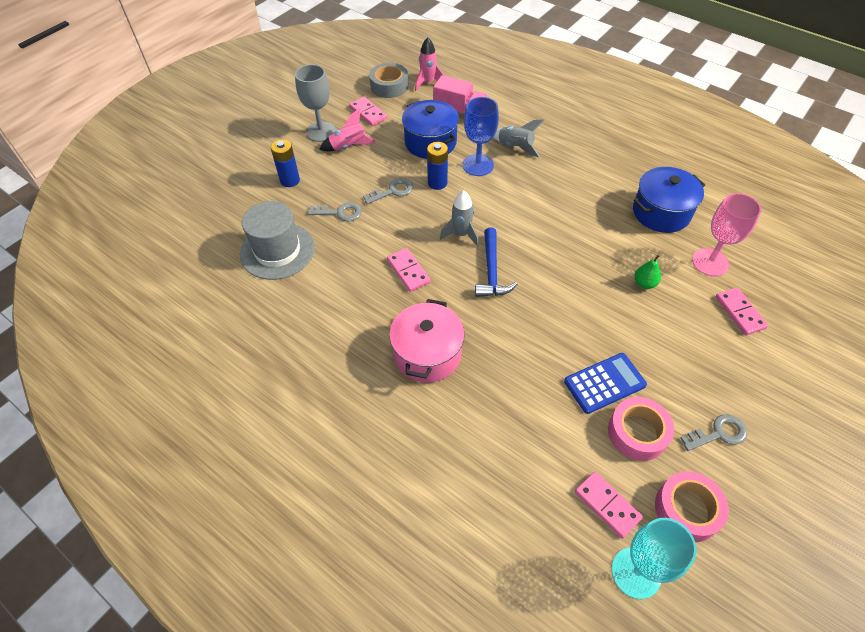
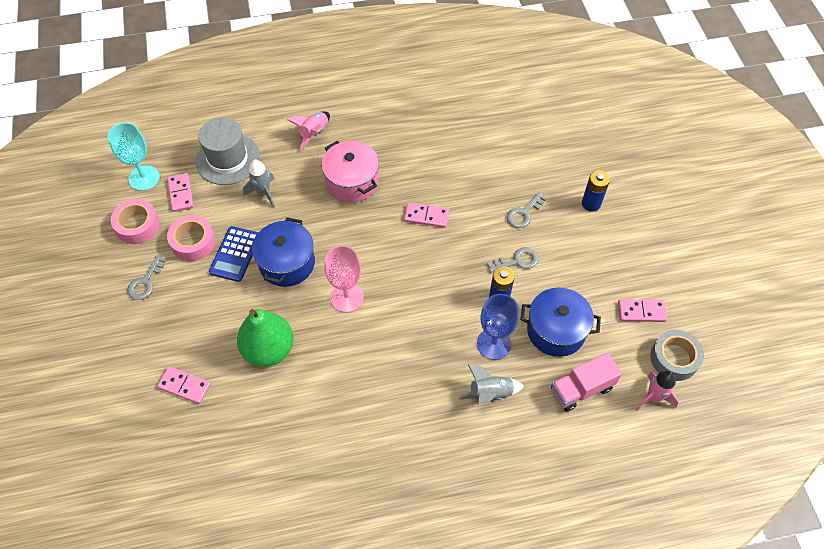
camera: 130 degrees right, 5 degrees up
(277, 251) = (517, 157): grey hat -> grey hat (228, 159)
(321, 132) = (641, 259): grey goblet -> none
(349, 147) = (602, 267): pink rocket -> pink rocket (314, 134)
(392, 191) = (517, 261): grey key -> grey key turned 120 degrees counterclockwise
(461, 234) = (428, 272): grey rocket -> grey rocket (263, 193)
(491, 271) = (377, 264): blue hammer -> none
(607, 505) = (181, 193): pink domino -> pink domino turned 75 degrees clockwise
(644, 283) = (269, 349): green pear -> green pear, size x2.29
(661, 212) = (310, 434): blue pot -> blue pot (287, 263)
(710, 262) = (236, 415): pink goblet -> pink goblet (347, 297)

